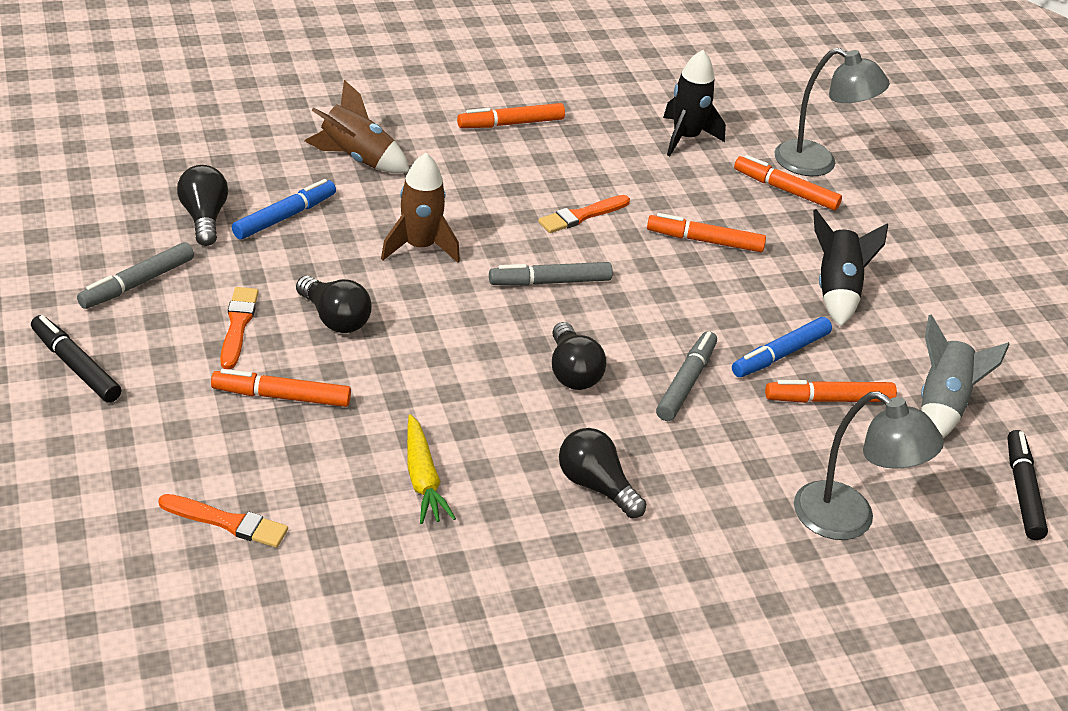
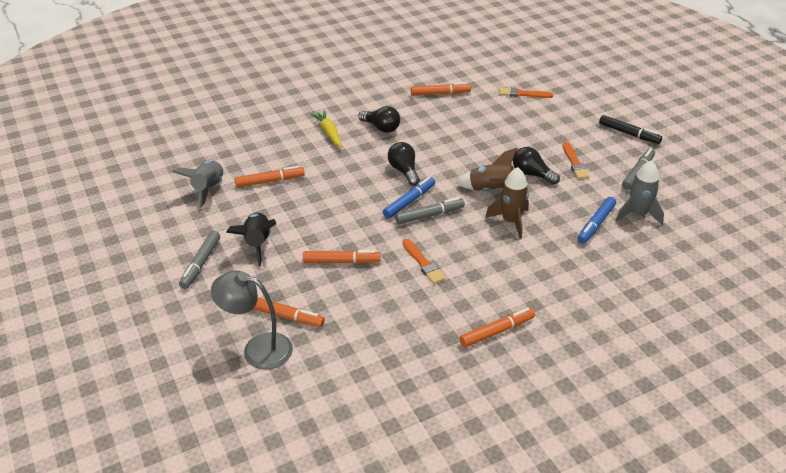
camera: 175 degrees right, 0 degrees up
(204, 218) = (637, 214): black light bulb -> grey rocket
(281, 396) = (533, 137): orange marker -> orange marker (440, 94)
(357, 158) = (583, 275): brown rocket -> brown rocket (491, 190)
(423, 479) = (455, 118): yellow carrot -> yellow carrot (329, 133)
(582, 216) = (423, 263): orange brush -> orange brush turned 105 degrees clockwise
(685, 138) = (363, 350): black rocket -> none
(686, 383) = (345, 176): grey marker -> grey marker (201, 263)
(780, 355) = (295, 199): blue marker -> blue marker (409, 201)
(848, 520) = (267, 133): grey lamp -> none
(1022, 491) = (178, 157): black marker -> none

